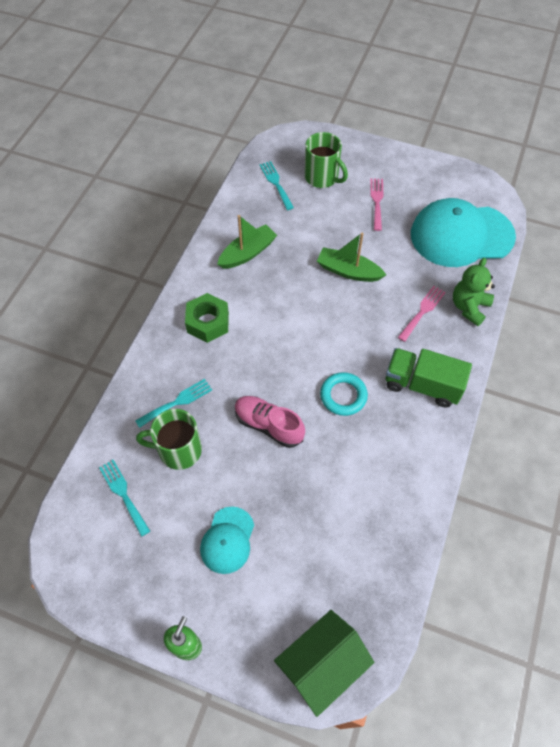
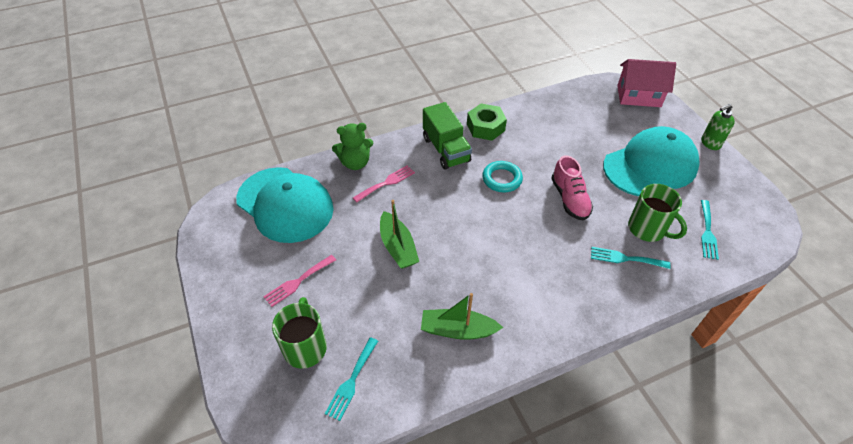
camera: 135 degrees left, 10 degrees down
(208, 322) = (551, 297): green nut -> green nut (485, 127)
(227, 540) = (650, 166): turquoise cap -> turquoise cap, size x1.96
(322, 664) = (638, 96): green house -> pink house
(422, 311) = (386, 183): pink fork -> pink fork turned 150 degrees clockwise

